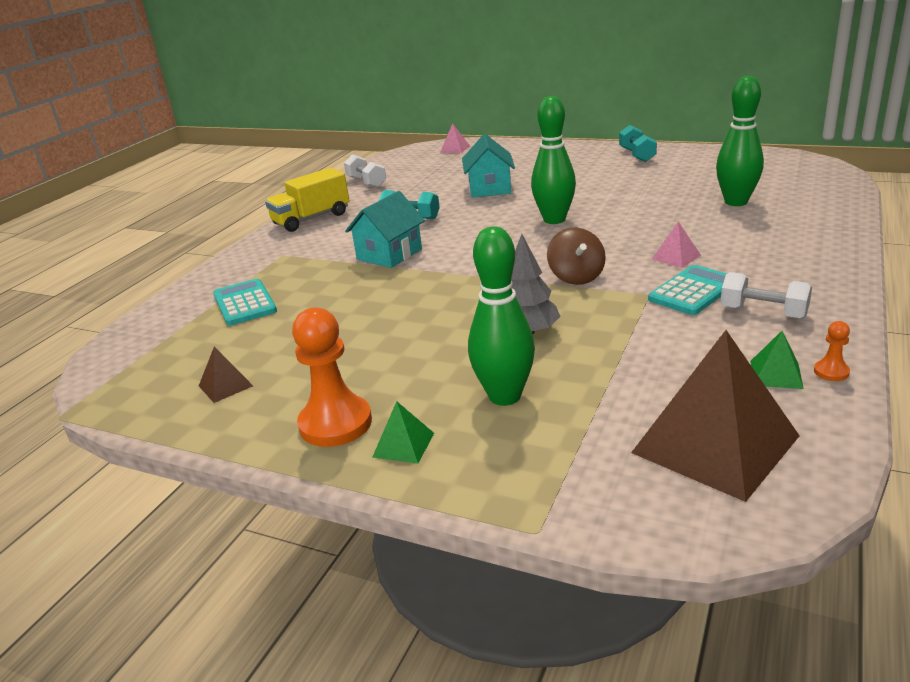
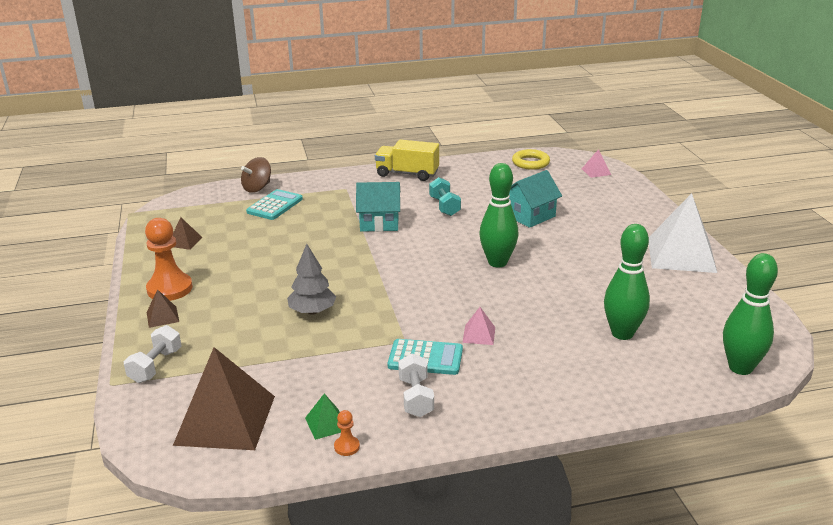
camera: 50 degrees right, 0 degrees up
(366, 182) = (488, 166): white dumbbell -> white dumbbell (155, 366)
(393, 166) = (530, 163): none -> yellow ring
(403, 445) = (162, 317): green pyramid -> brown pyramid
(504, 396) = (230, 330): green bowling pin -> green bowling pin (740, 368)
(576, 277) = (407, 303): brown spinning top -> brown spinning top (257, 188)
(637, 155) = (681, 254): turquoise dumbbell -> white pyramid

